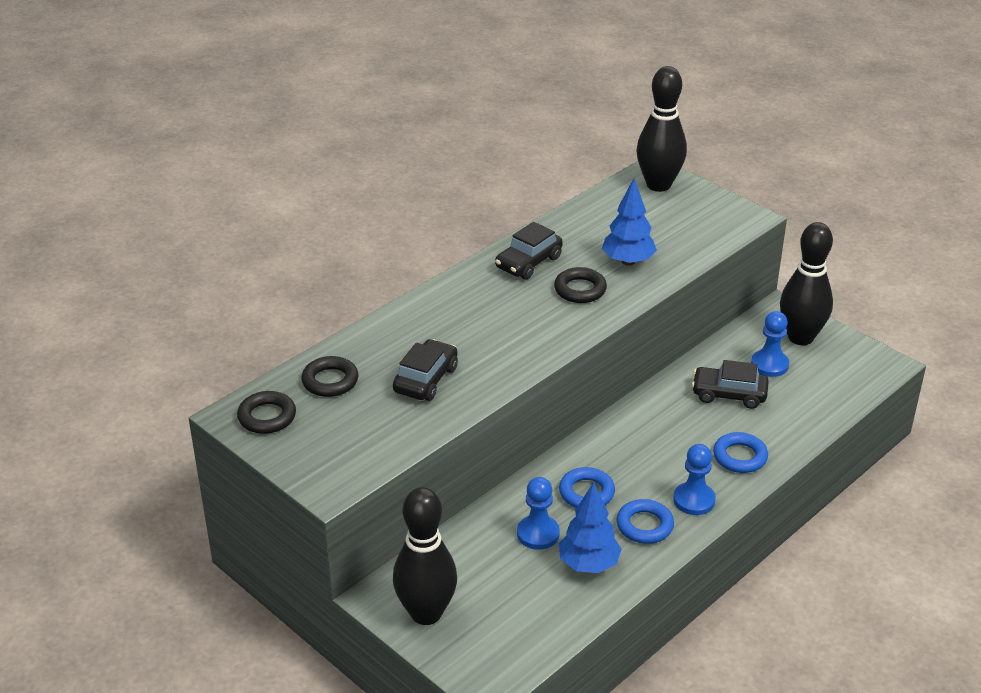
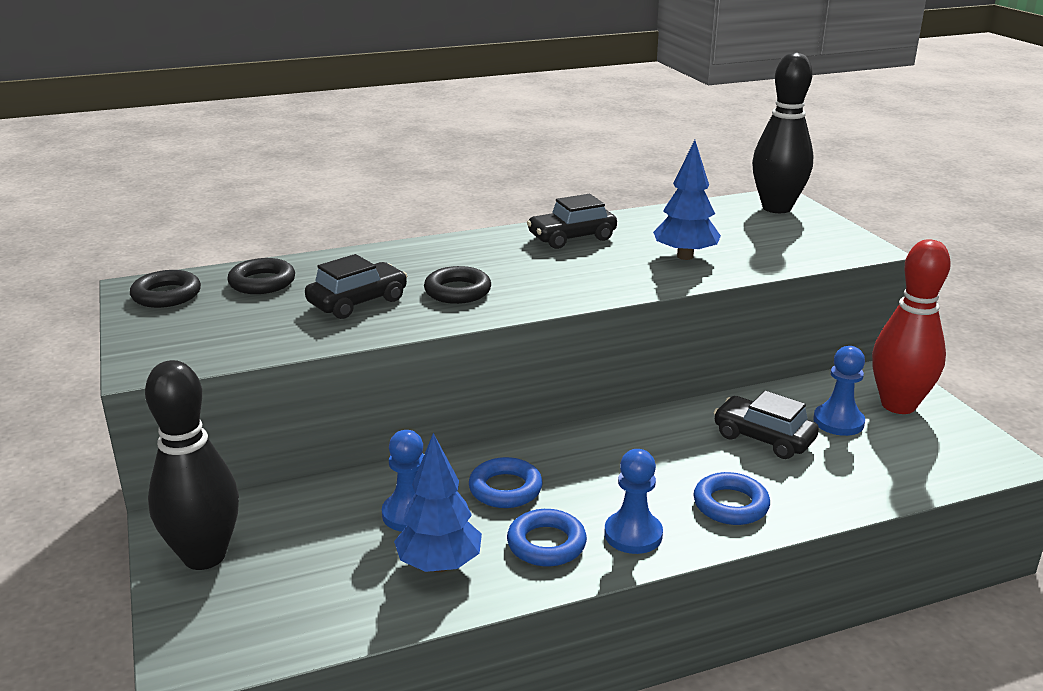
camera: 25 degrees right, 10 degrees down
(580, 289) = (606, 267): black ring -> black ring (457, 291)
(800, 337) = (898, 405): black bowling pin -> red bowling pin

